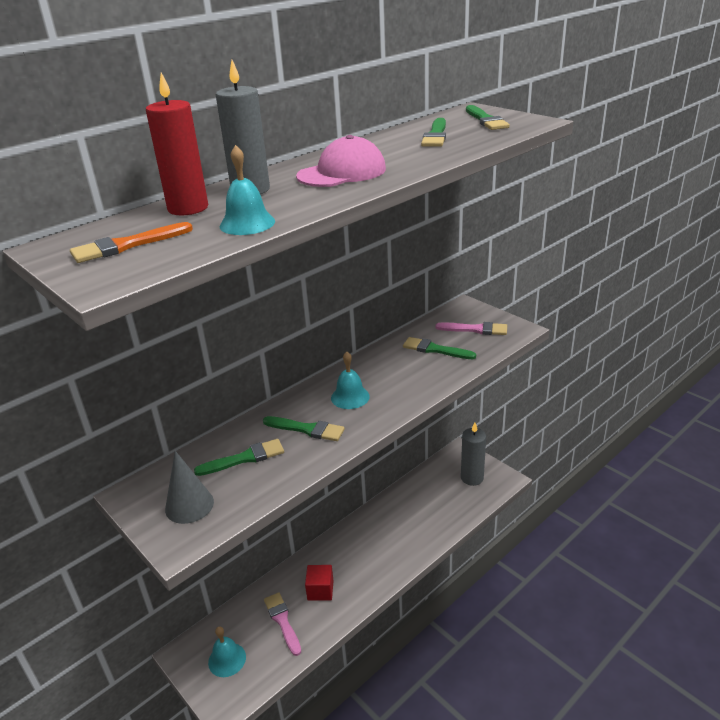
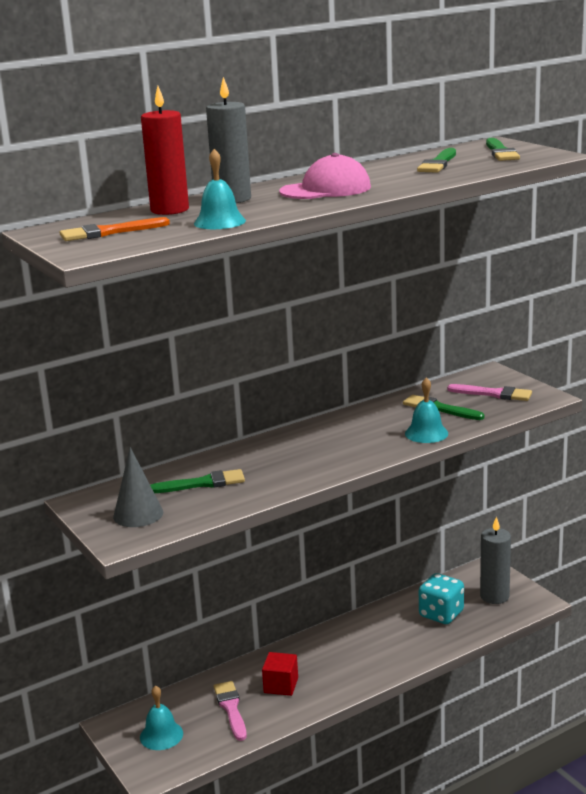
camera: 10 degrees right, 10 degrees down
(307, 429) = (274, 466): green brush -> none
(350, 397) = (329, 443): turquoise bell -> turquoise bell (426, 433)
(435, 500) = (441, 614): none -> turquoise dice

